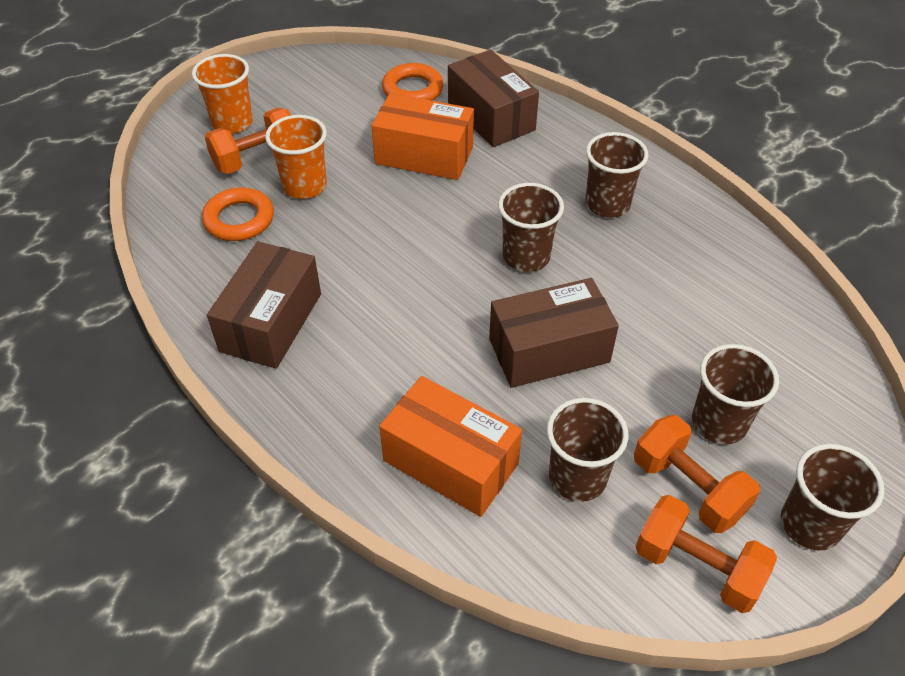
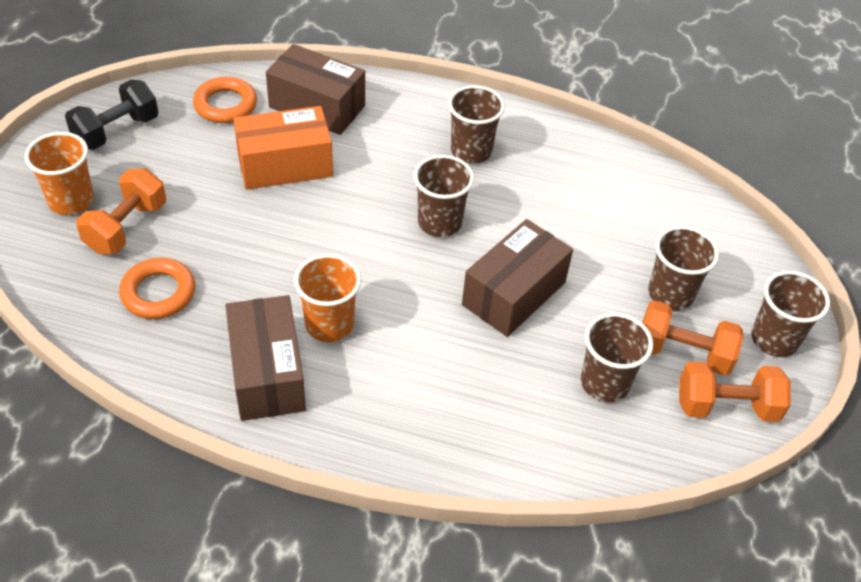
camera: 35 degrees left, 0 degrees up
(304, 186) = (196, 236): orange cup -> orange cup (329, 324)
(309, 81) = (116, 131): none -> black dumbbell
(450, 462) = (505, 418): orange box -> none

